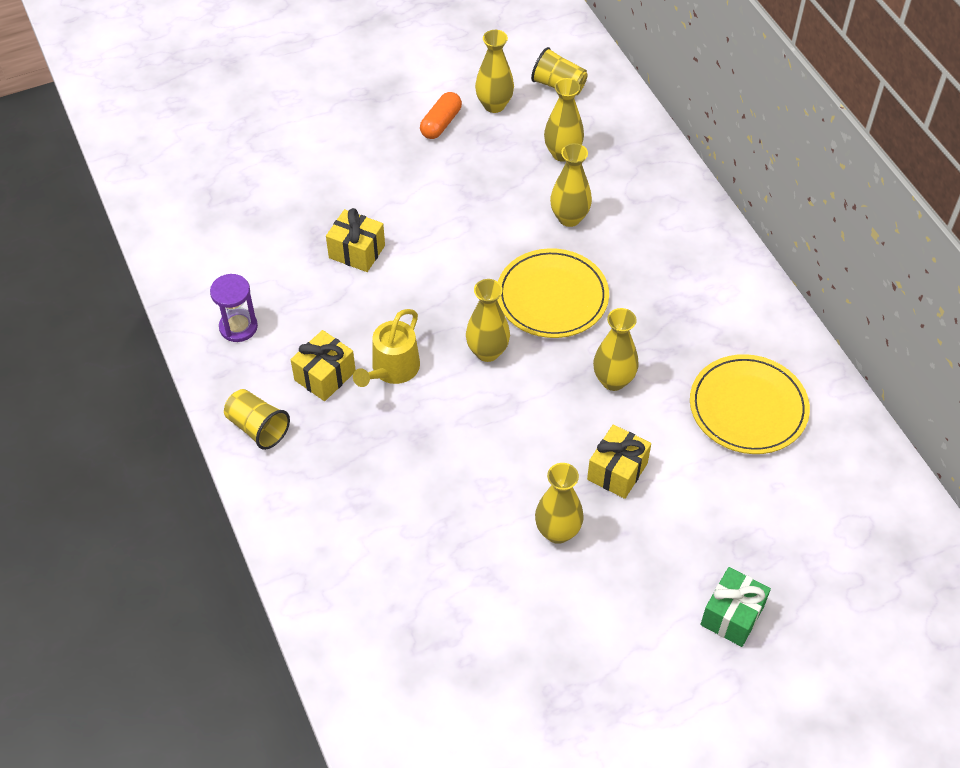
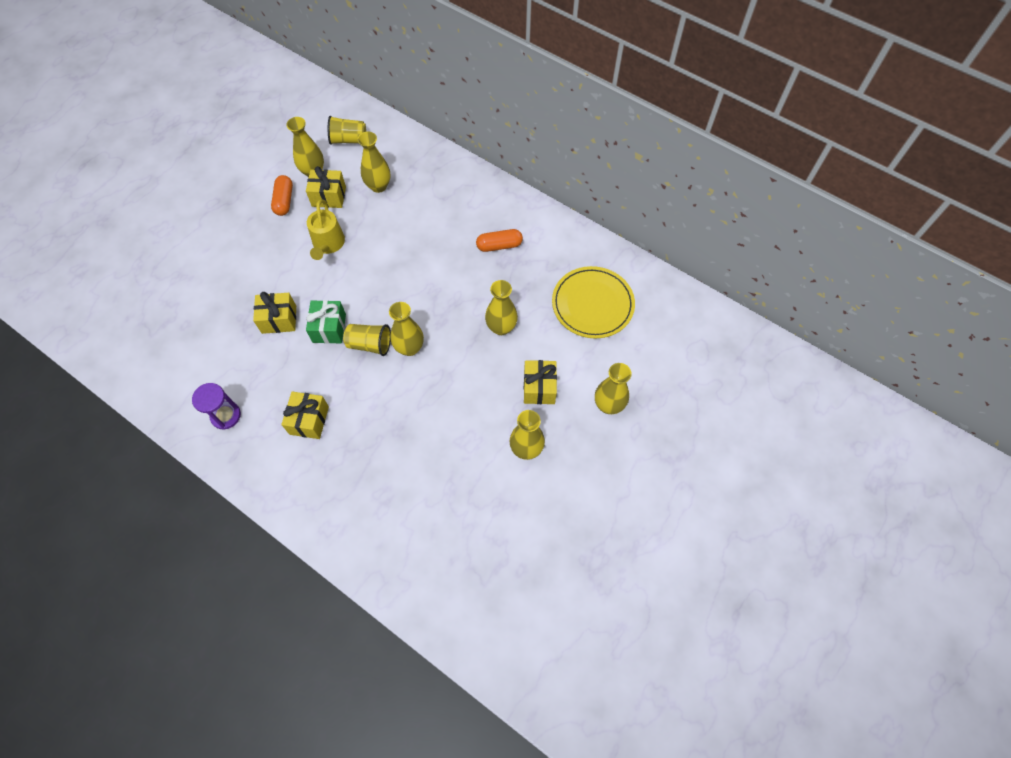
camera: 30 degrees left, 10 degrees up
(258, 428) = (283, 482): yellow cup -> yellow cup (370, 344)
(392, 369) = (353, 392): yellow watering can -> yellow watering can (328, 244)
(495, 140) = (329, 196): none -> yellow gift
(552, 297) = (429, 289): yellow plate -> none
(569, 218) = (409, 229): yellow vase -> yellow vase (608, 405)
(670, 285) = (499, 245): none -> orange capsule
(732, 615) = (662, 446): green gift -> green gift (329, 328)

